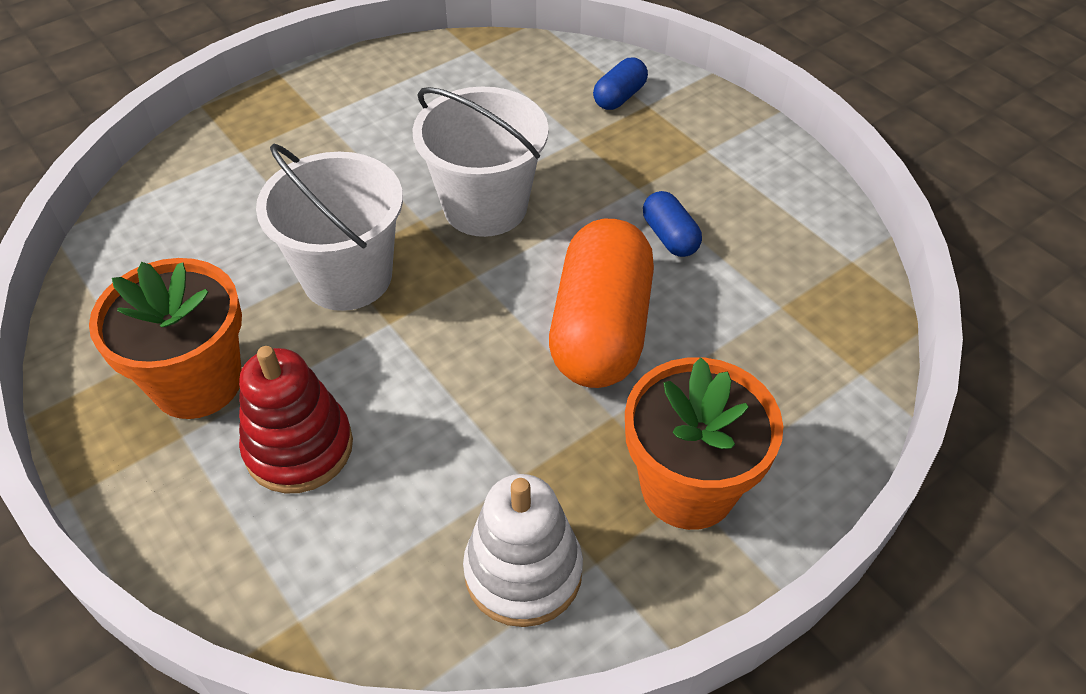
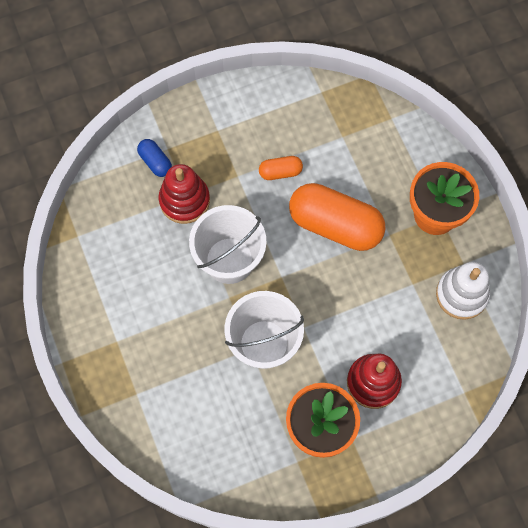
camera: 75 degrees left, 20 degrees up
(569, 138) = (184, 200): none -> red stacking toy
(670, 237) = (280, 172): blue capsule -> orange capsule

